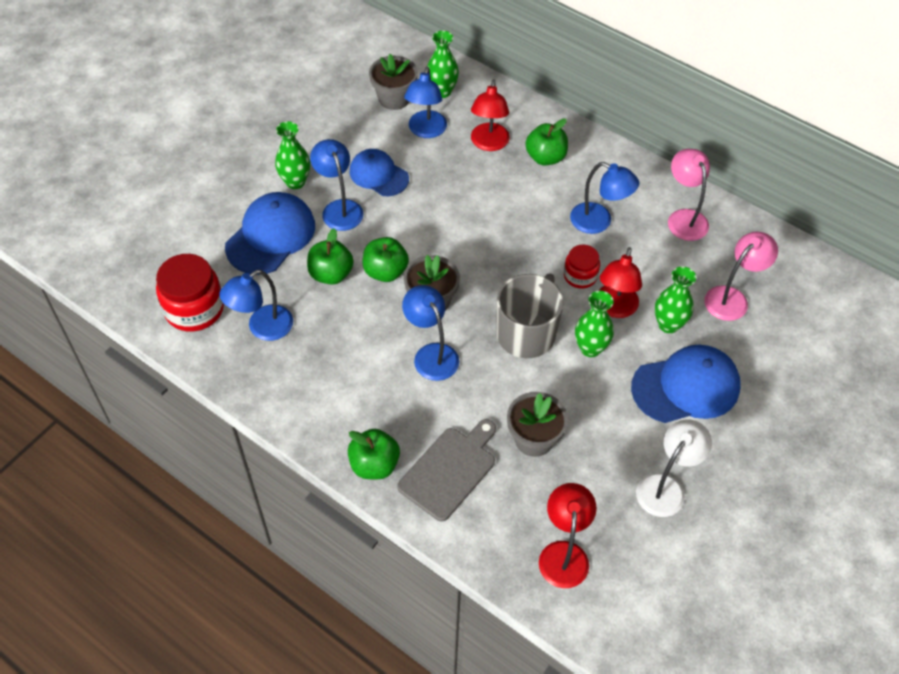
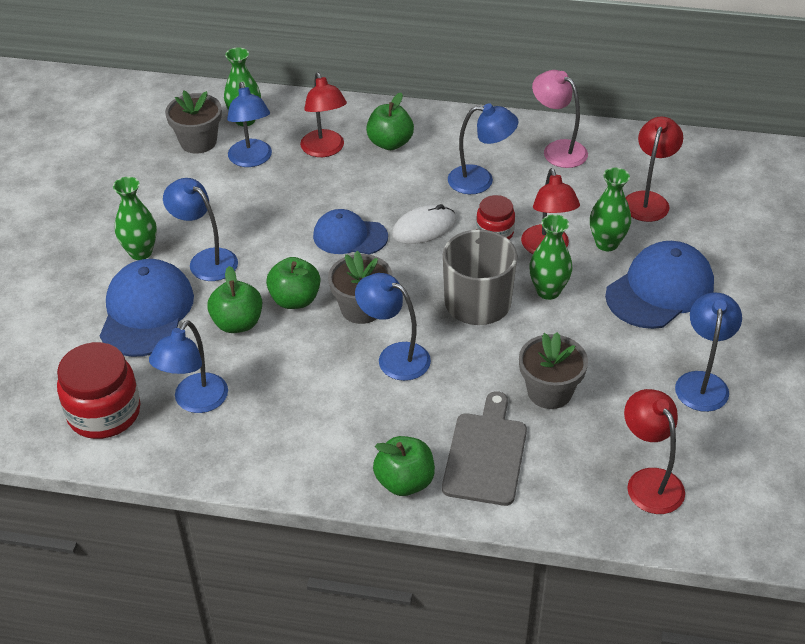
camera: 25 degrees left, 10 degrees down
(378, 175) = (228, 215): blue cap -> blue cap (349, 236)
(525, 248) = (424, 228): none -> white mouse
(666, 487) = (702, 382): white lamp -> blue lamp
(732, 298) = (648, 200): pink lamp -> red lamp

